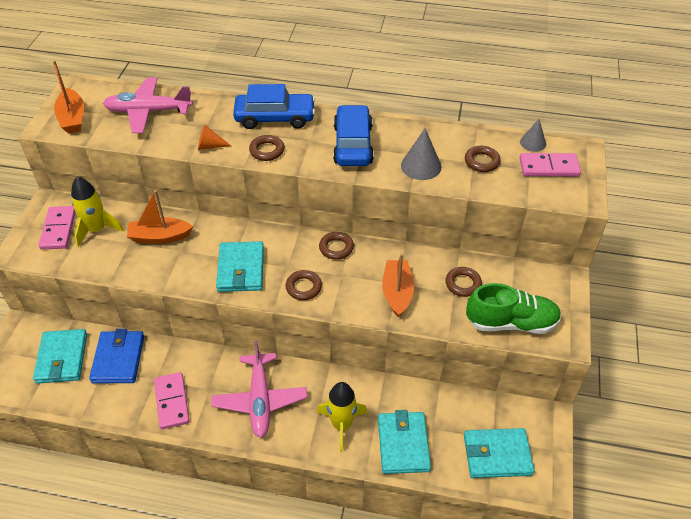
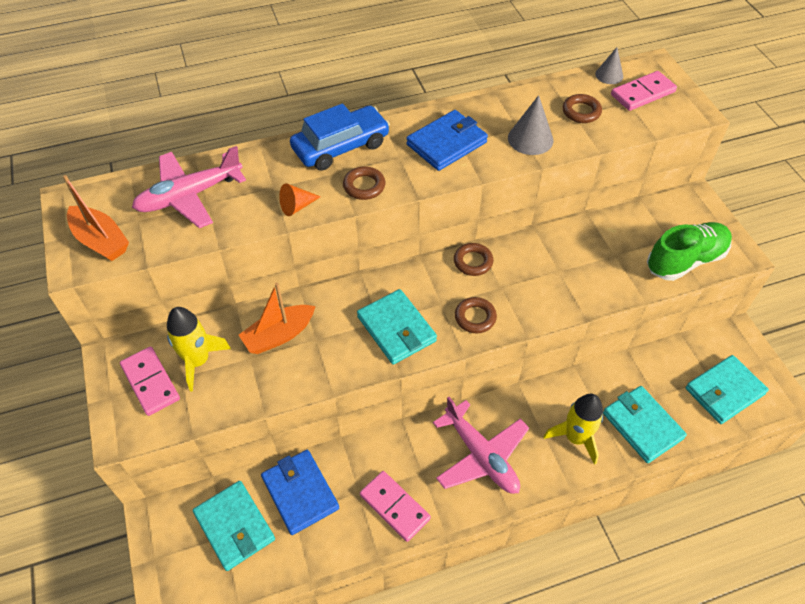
camera: 30 degrees left, 5 degrees up
(353, 144) = (446, 143): blue car -> blue wallet
(397, 293) = (566, 280): orange boat -> none
(463, 284) = (616, 243): brown ring -> none

